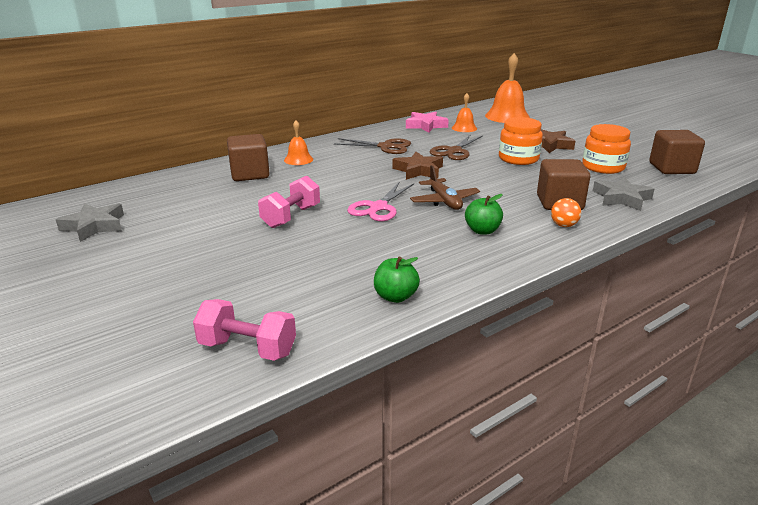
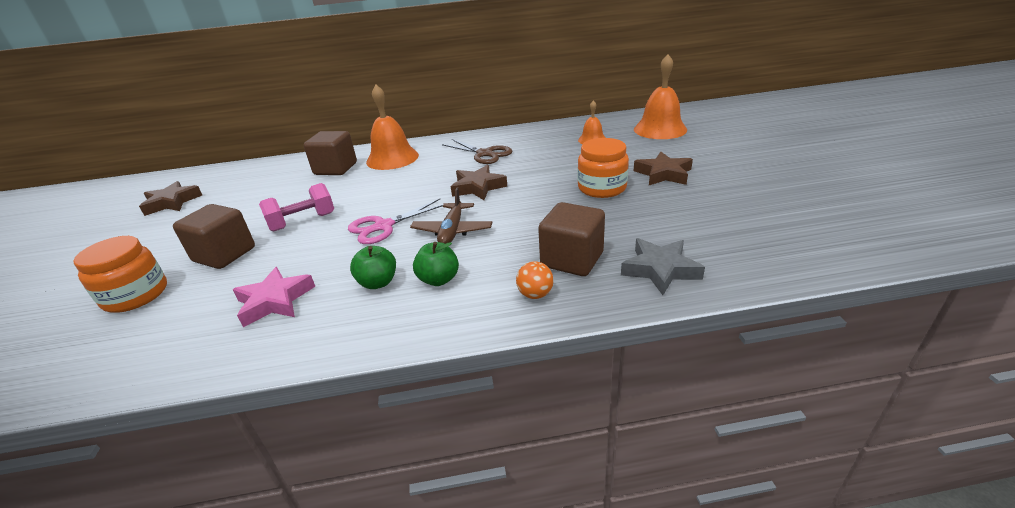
camera: 30 degrees right, 5 degrees up
(94, 226) = (172, 202): grey star -> brown star
(247, 348) = (76, 364): pink dumbbell -> none
(298, 159) = (392, 158): orange bell -> orange bell, size x1.84
(395, 297) = (251, 344): green apple -> green apple (378, 282)
(426, 125) = (556, 132): pink star -> pink star (275, 301)
(454, 151) = (544, 168): brown scissors -> none
(603, 167) = (694, 216): orange jar -> orange jar (136, 295)
(671, 168) = (793, 235): brown cube -> brown cube (224, 254)

